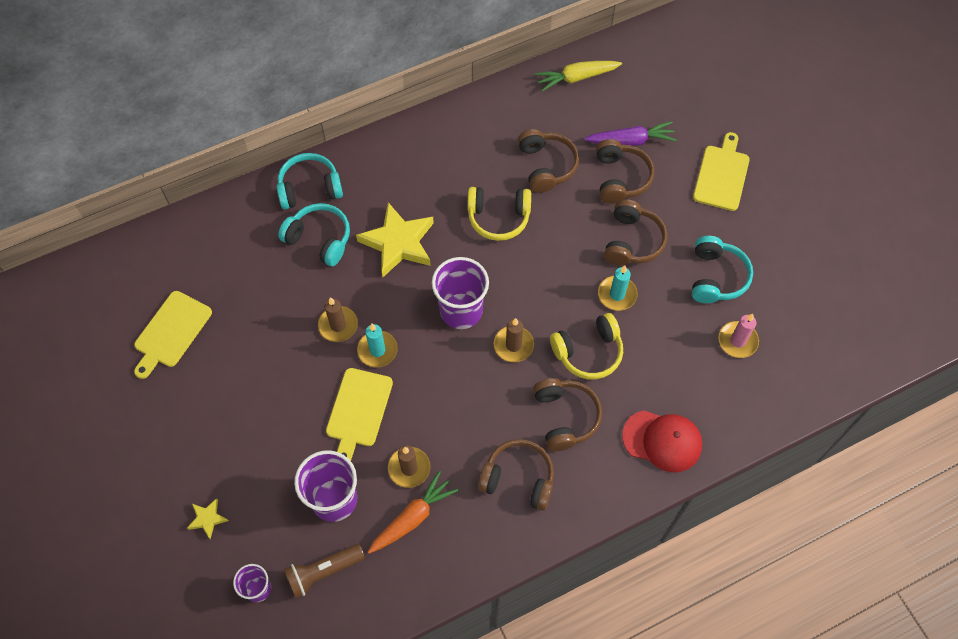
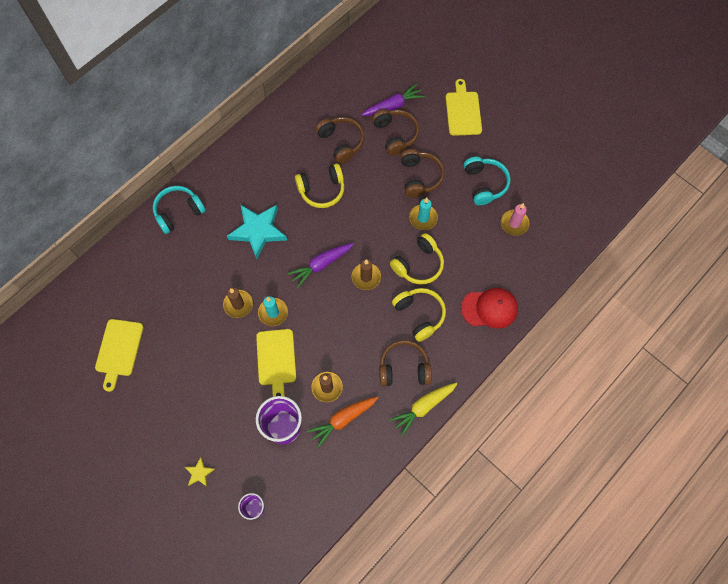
camera: 20 degrees left, 5 degrees up
(319, 239) = (200, 247): turquoise headphones -> none
(323, 572) = (295, 480): brown flashlight -> none
(398, 243) = (258, 231): yellow star -> turquoise star
(413, 517) = (342, 420): orange carrot -> orange carrot turned 150 degrees counterclockwise
(461, 311) = (321, 265): purple cup -> purple carrot
(565, 417) = (419, 315): brown headphones -> yellow headphones
(576, 78) = (338, 72): yellow carrot -> yellow carrot (423, 407)

